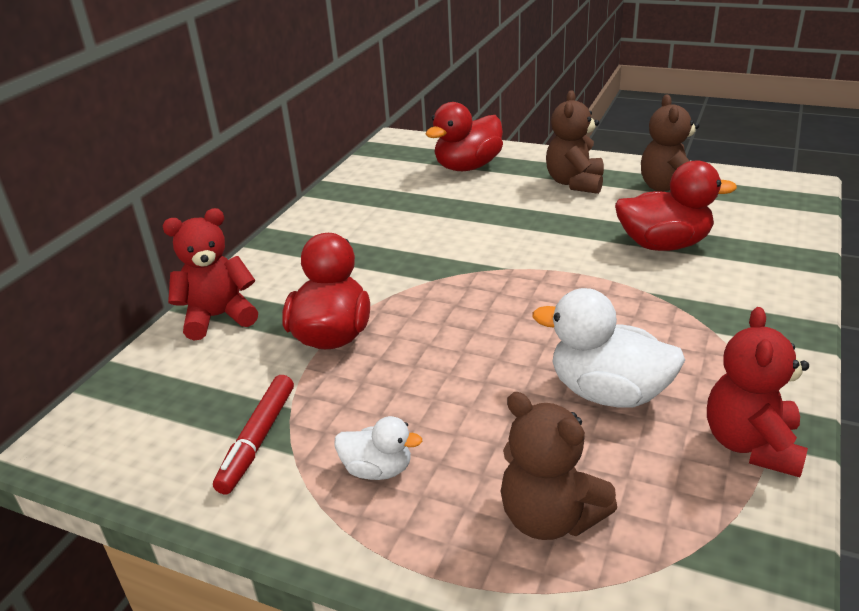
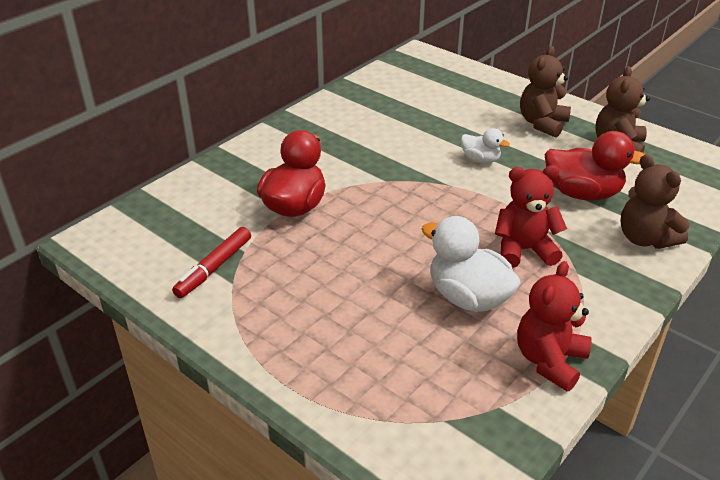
camera: 15 degrees right, 5 degrees up
(218, 317) = (223, 174): red teddy bear -> red teddy bear (524, 250)
(378, 469) = (282, 308): white duck -> white duck (480, 159)
(468, 167) = (463, 90): red duck -> none
(549, 517) = (379, 369): brown teddy bear -> brown teddy bear (645, 238)

